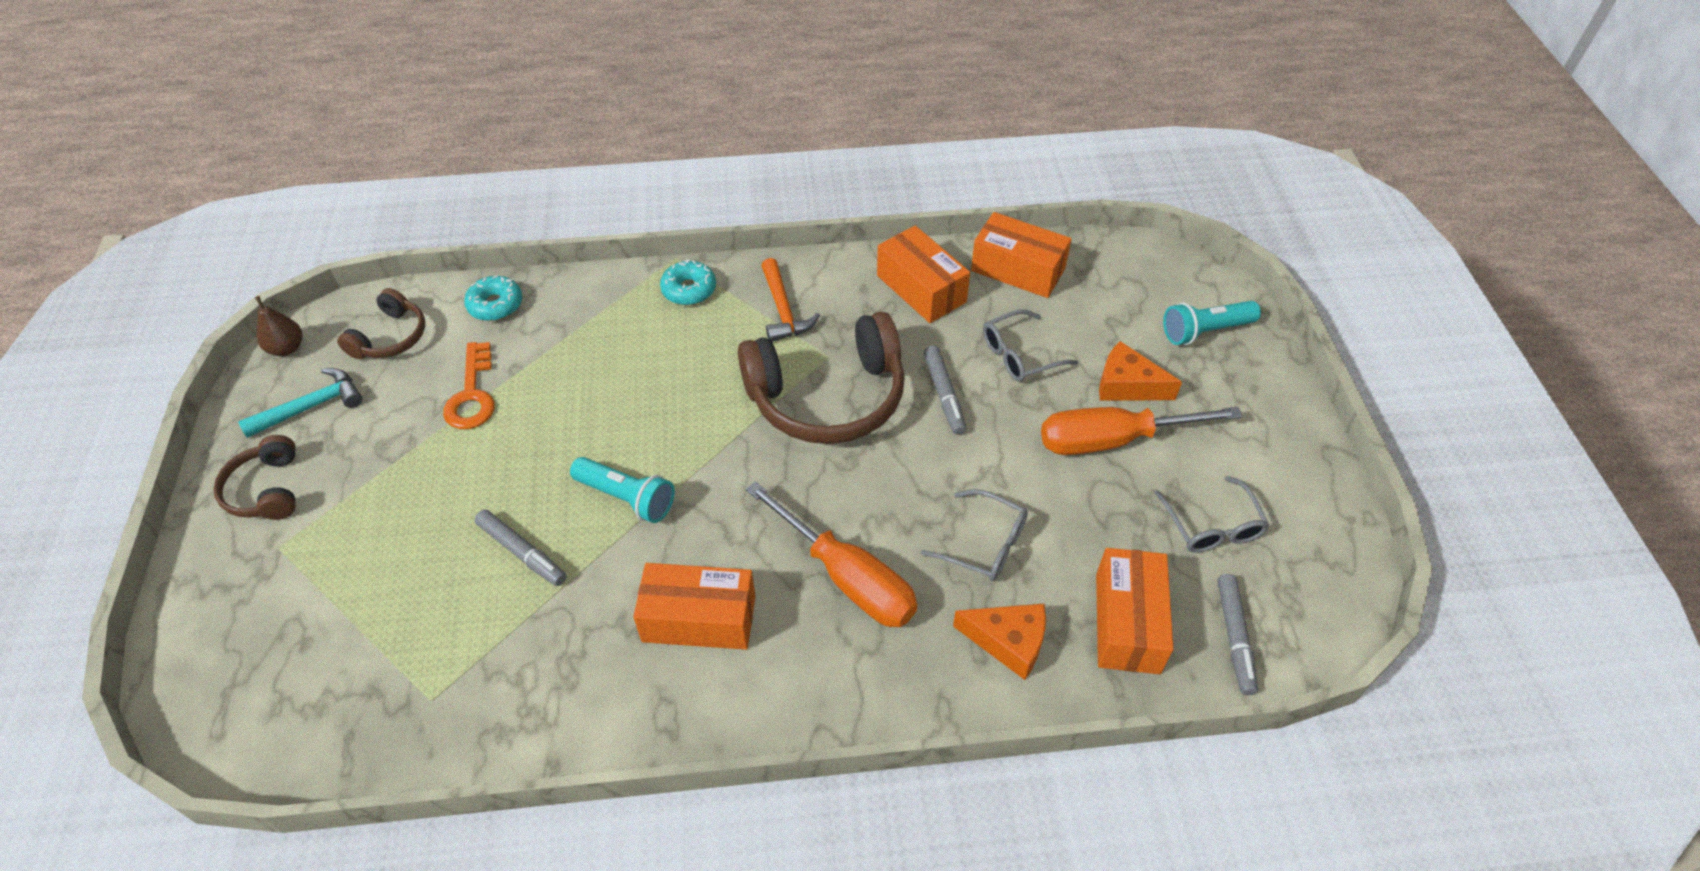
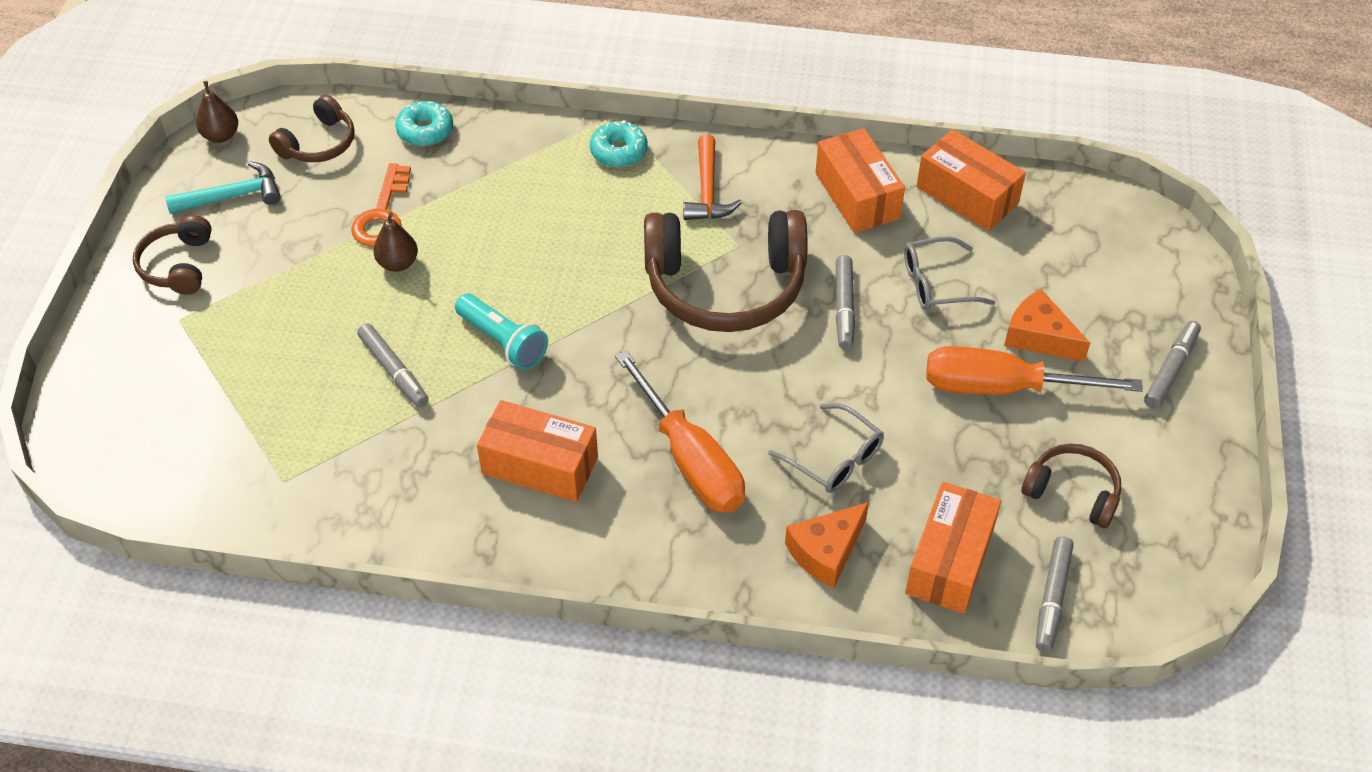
camera: 15 degrees right, 0 degrees up
(500, 440) = (398, 263): none -> brown pear
(1008, 642) = (826, 552): orange cheese -> orange cheese turned 105 degrees clockwise
(1205, 331) = (1145, 298): turquoise flashlight -> none
(1212, 526) = (1072, 492): grey glasses -> brown headphones
(1252, 391) = (1171, 370): none -> grey marker

